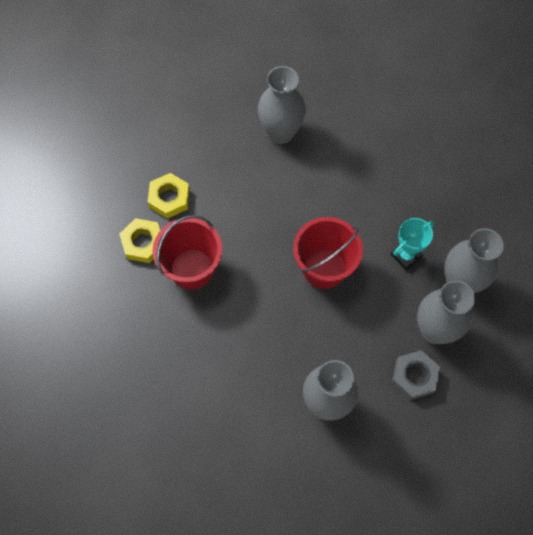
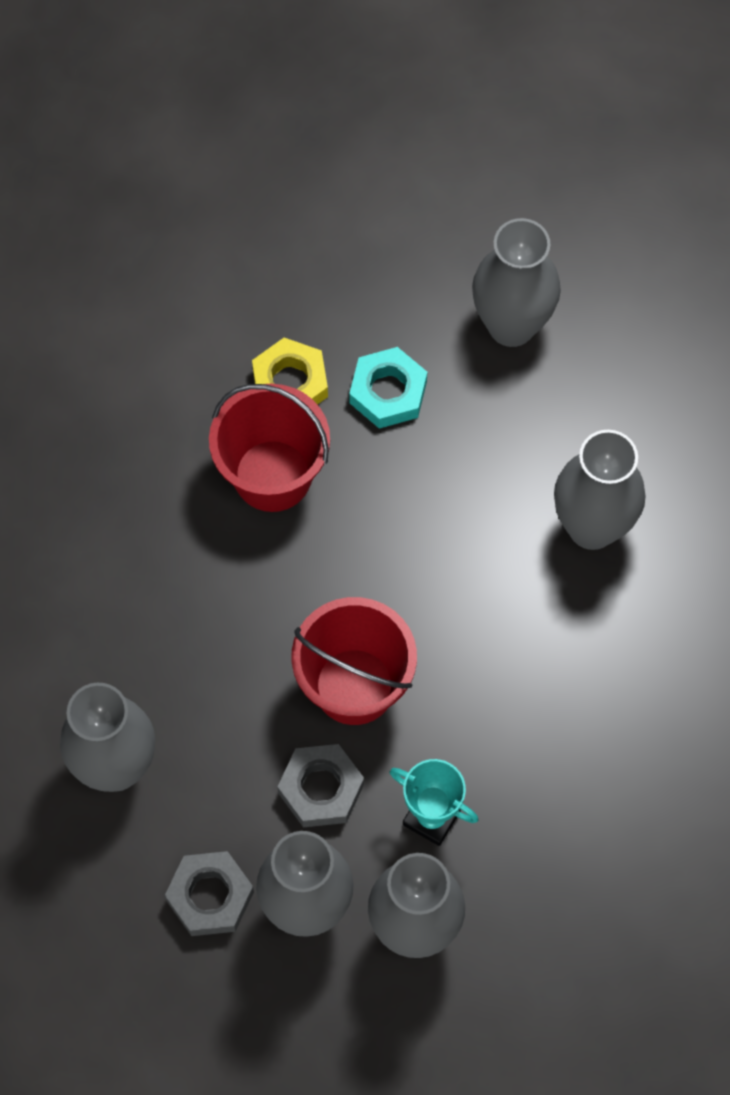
camera: 70 degrees right, 0 degrees up
(158, 130) = (511, 325): none -> grey vase
(169, 198) = (388, 392): yellow nut -> turquoise nut
(373, 302) = (321, 789): none -> grey nut

